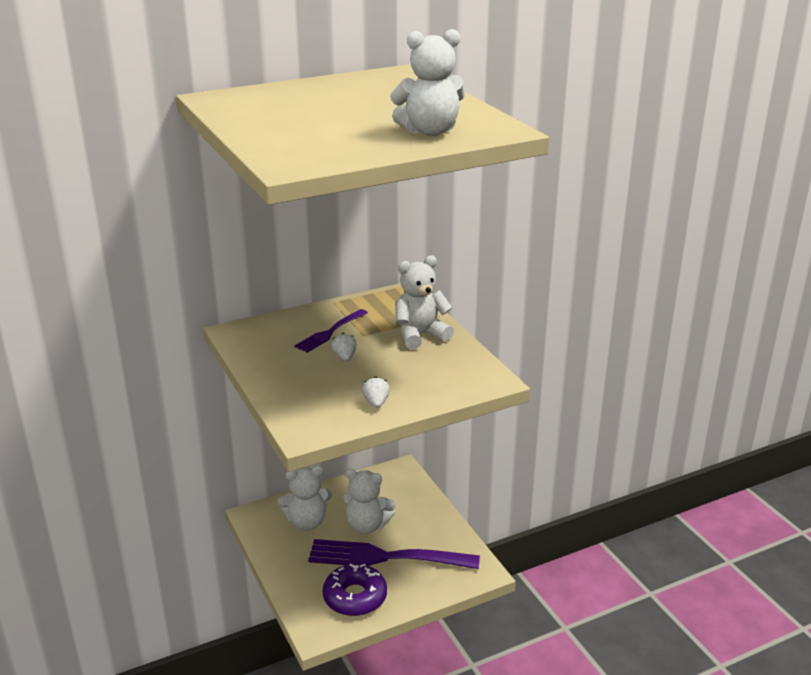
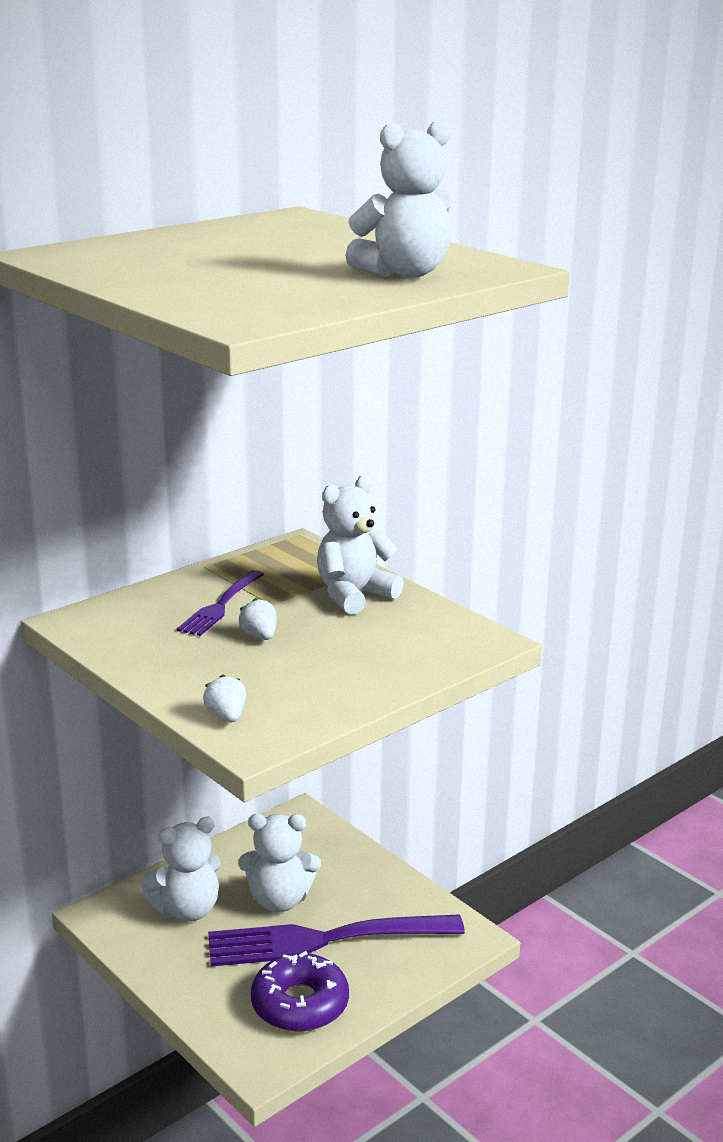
camera: 15 degrees left, 5 degrees down
(376, 403) = (338, 689): white strawberry -> white strawberry (226, 716)

